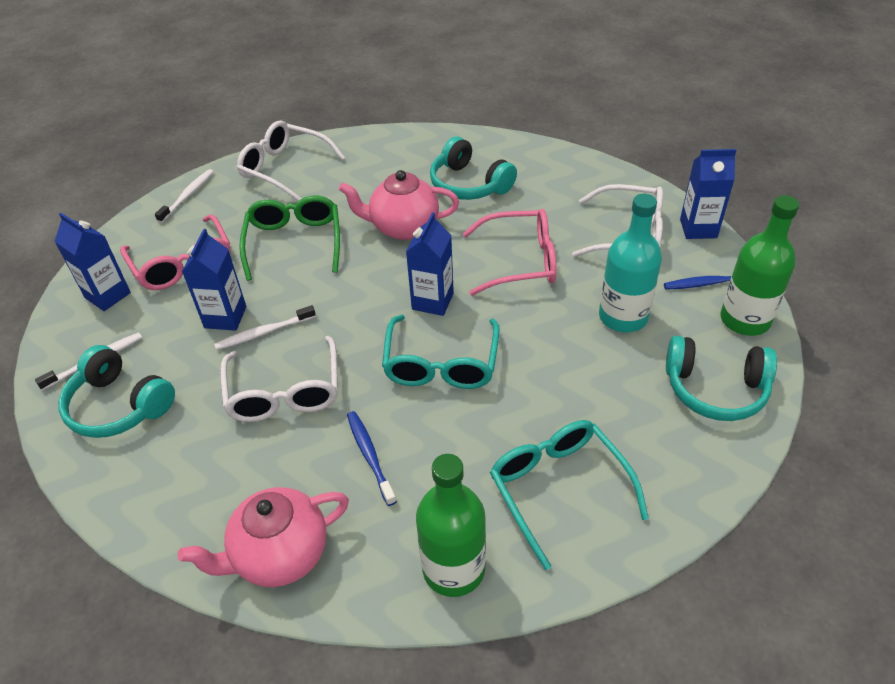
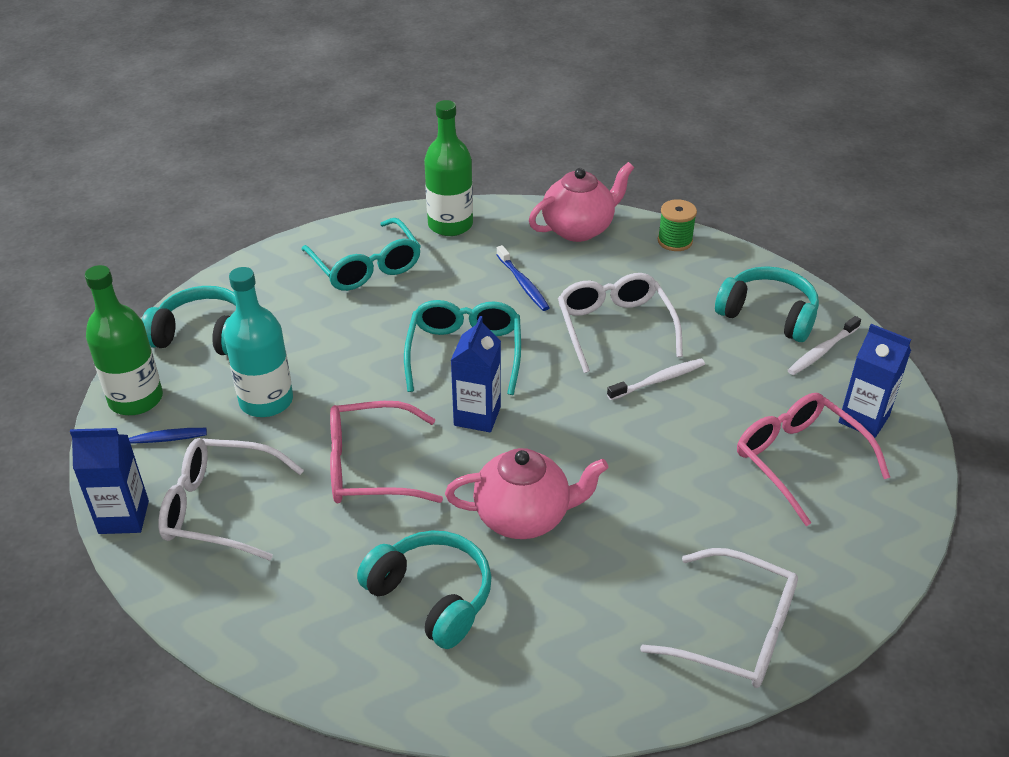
camera: 175 degrees right, 5 degrees down
(163, 526) = (675, 241): none -> green spool
(187, 196) = (862, 572): white toothbrush -> none
(225, 317) = (709, 396): blue carton -> none
(294, 242) = (667, 492): green glasses -> none

